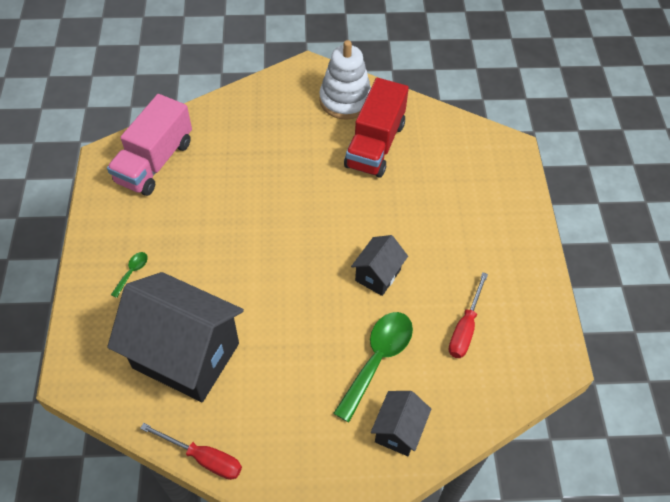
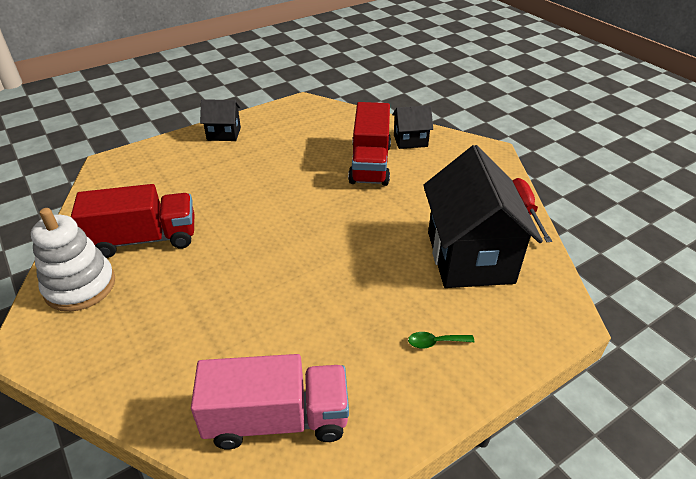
camera: 120 degrees left, 15 degrees down
(378, 275) = (299, 187): black house -> black house (224, 134)
(378, 359) = (370, 164): green spoon -> red truck
(465, 328) = (310, 138): red screwdriver -> none

